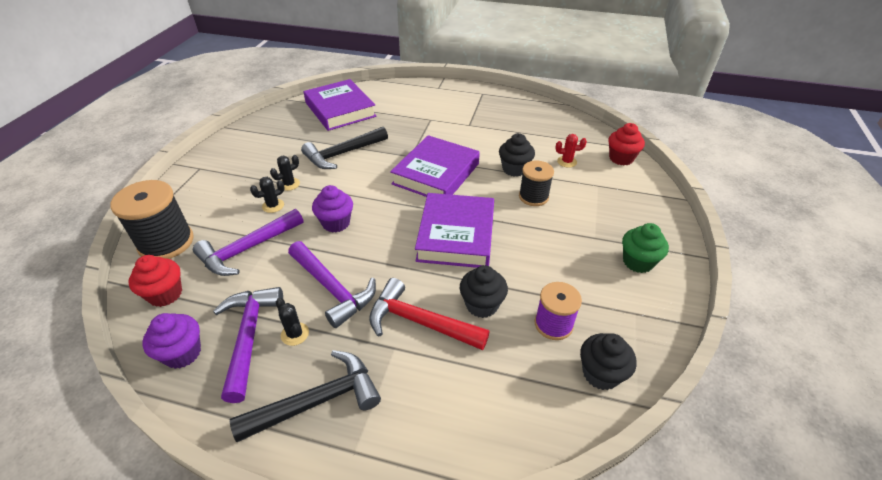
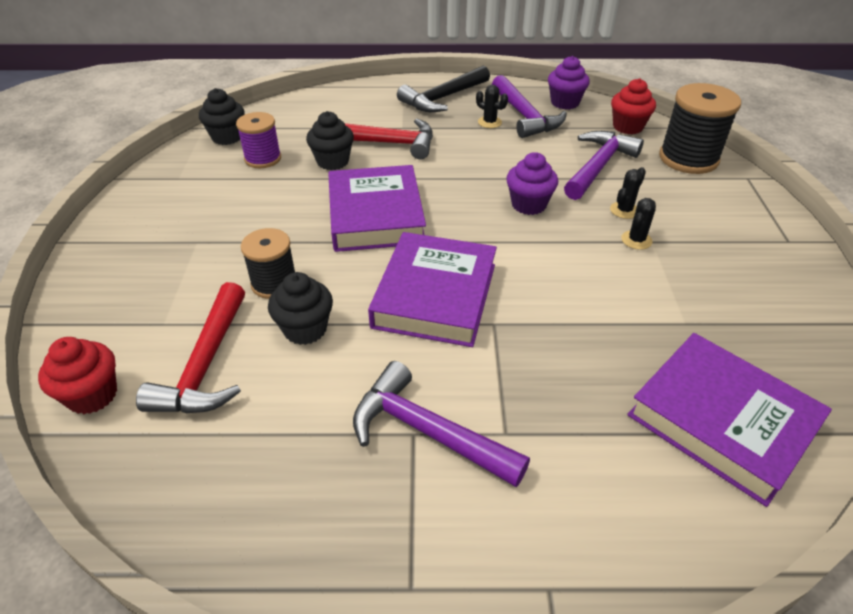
camera: 165 degrees right, 0 degrees up
(332, 288) = (482, 151): purple hammer -> purple hammer (427, 432)
(343, 154) = (609, 304): black hammer -> none
(567, 162) = (206, 365): red cactus -> red hammer
(638, 262) = (152, 222): green cupcake -> none

